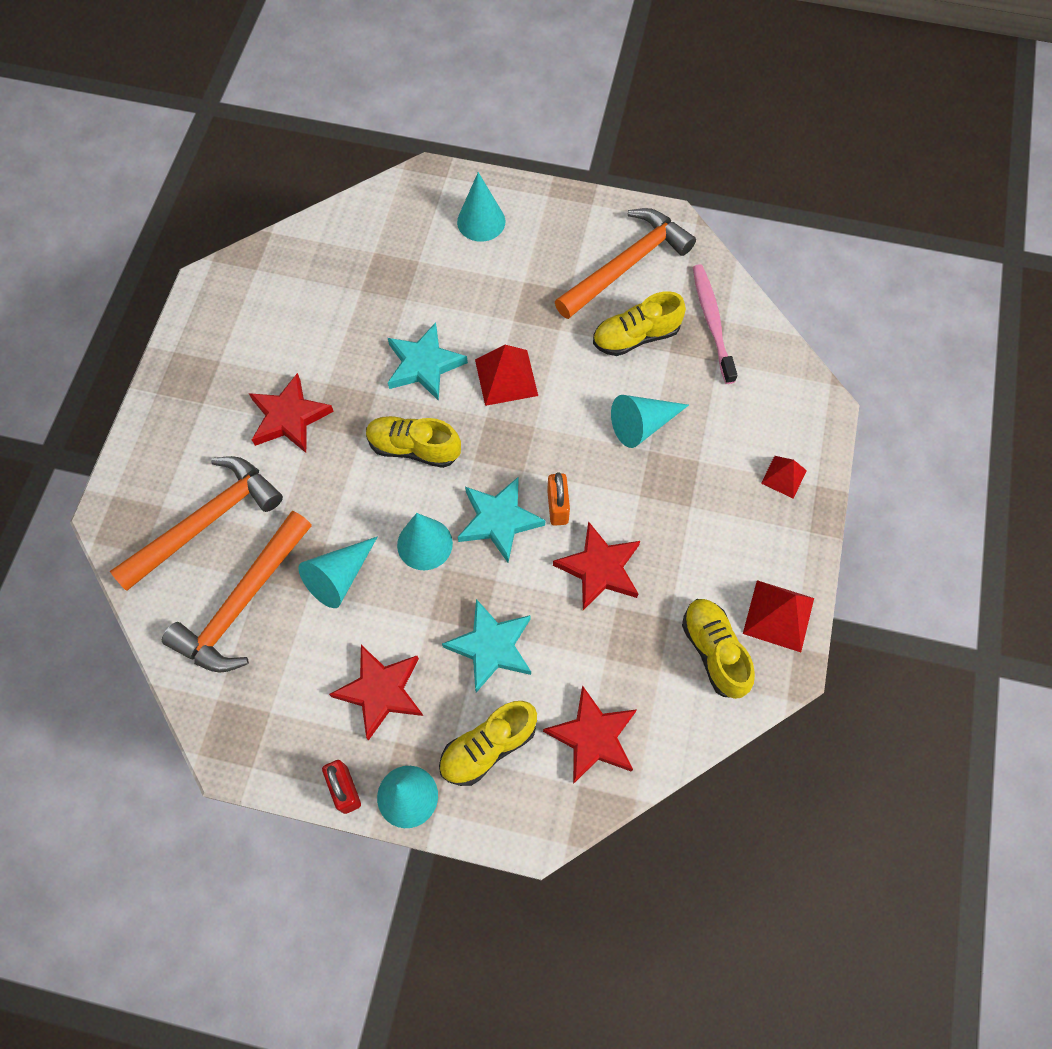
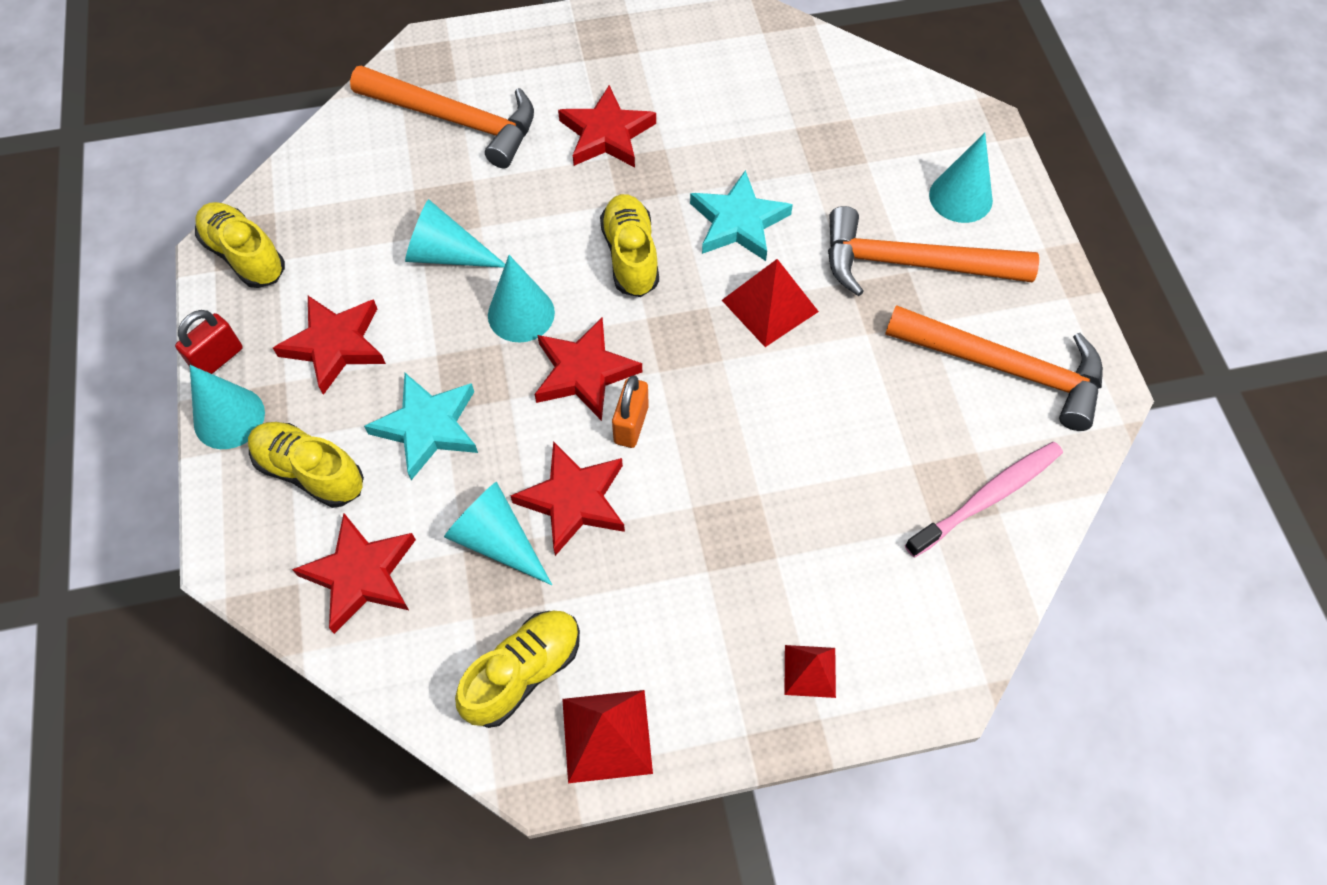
camera: 65 degrees right, 5 degrees down
(242, 603) = (382, 187): orange hammer -> orange hammer (911, 263)
(499, 520) = (584, 372): turquoise star -> red star
(557, 507) = (631, 424): orange padlock -> orange padlock turned 45 degrees counterclockwise
(635, 336) = (909, 418): yellow shoe -> yellow shoe (245, 255)
(642, 425) = (790, 473): turquoise cone -> turquoise cone (497, 540)

